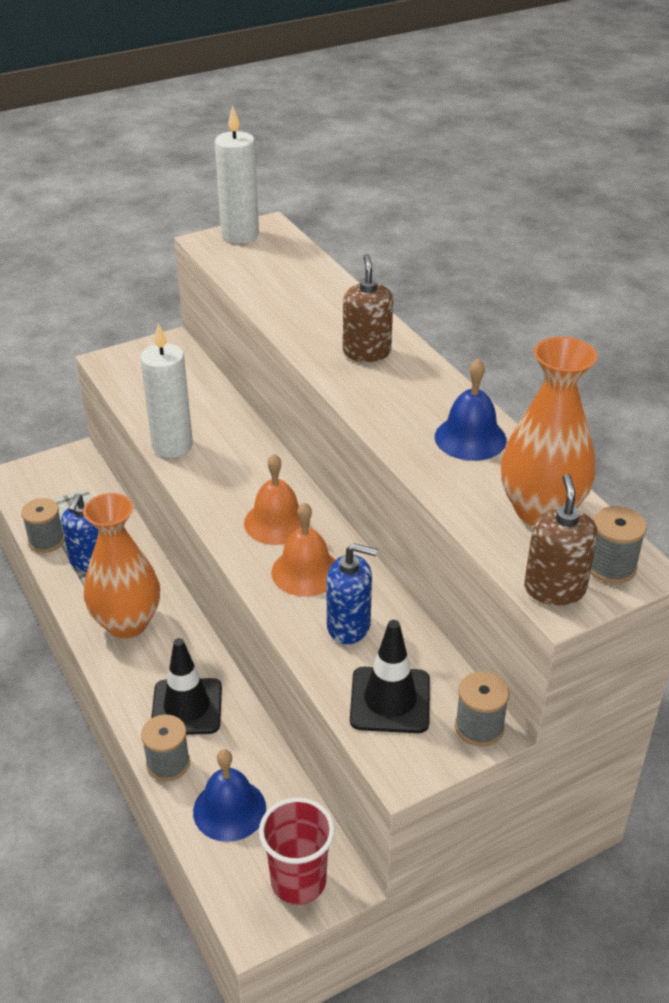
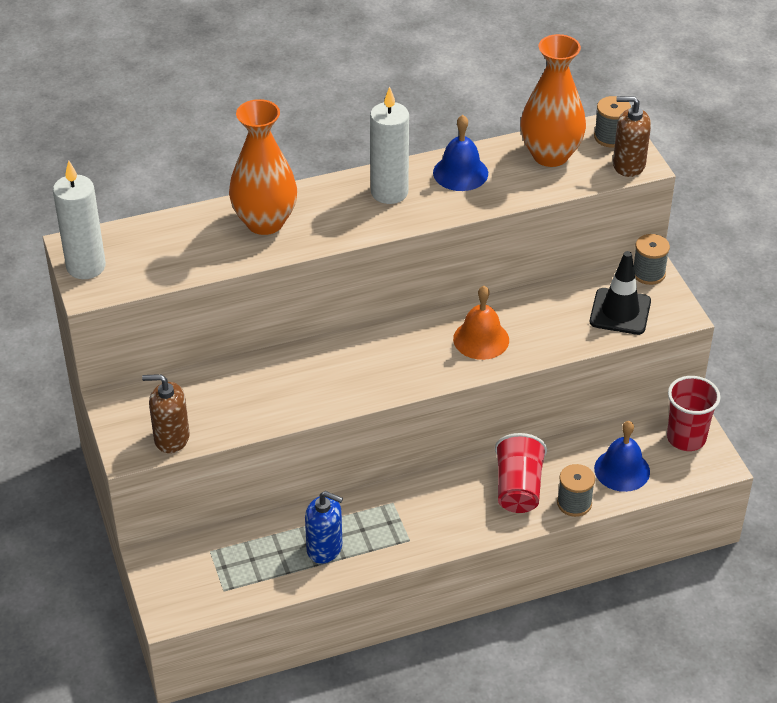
camera: 80 degrees left, 5 degrees up
(46, 541) = (285, 583): grey spool -> none
(127, 623) = (413, 524): orange vase -> orange vase (265, 222)
(172, 446) = (292, 409): white candle -> white candle (389, 192)
(187, 707) = (518, 488): black traffic cone -> red cup
(276, 522) = (417, 350): orange bell -> none
(349, 626) = (545, 323): blue soap dispenser -> none
(367, 352) = (328, 209): brown soap dispenser -> brown soap dispenser (171, 438)

